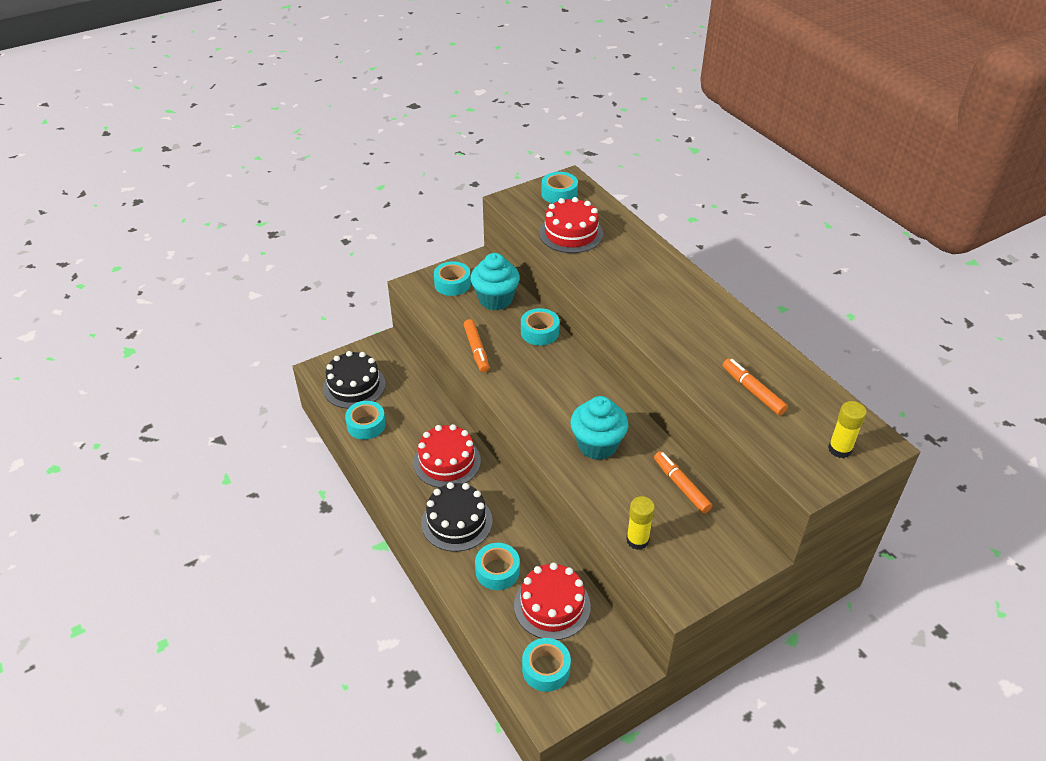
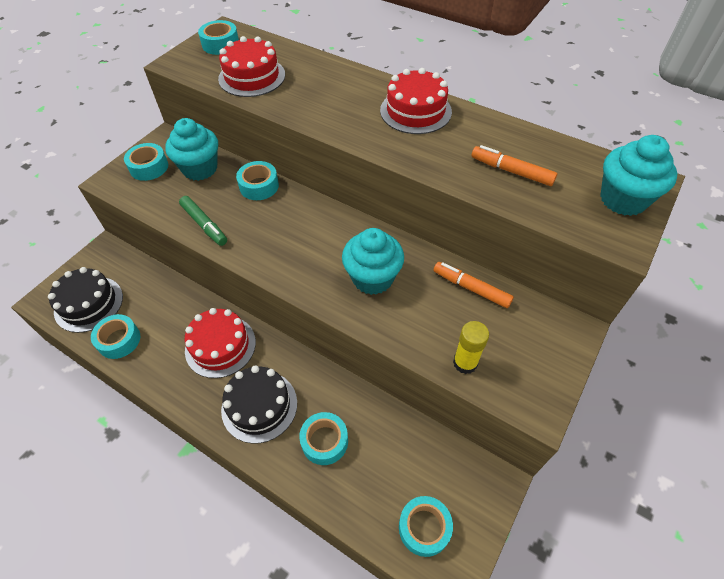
camera: 25 degrees left, 10 degrees up
(476, 350) = (204, 225): orange marker -> green marker
(552, 605) = (395, 454): red cake -> red cake (415, 111)
(839, 449) = (623, 199): yellow glue stick -> turquoise cupcake

